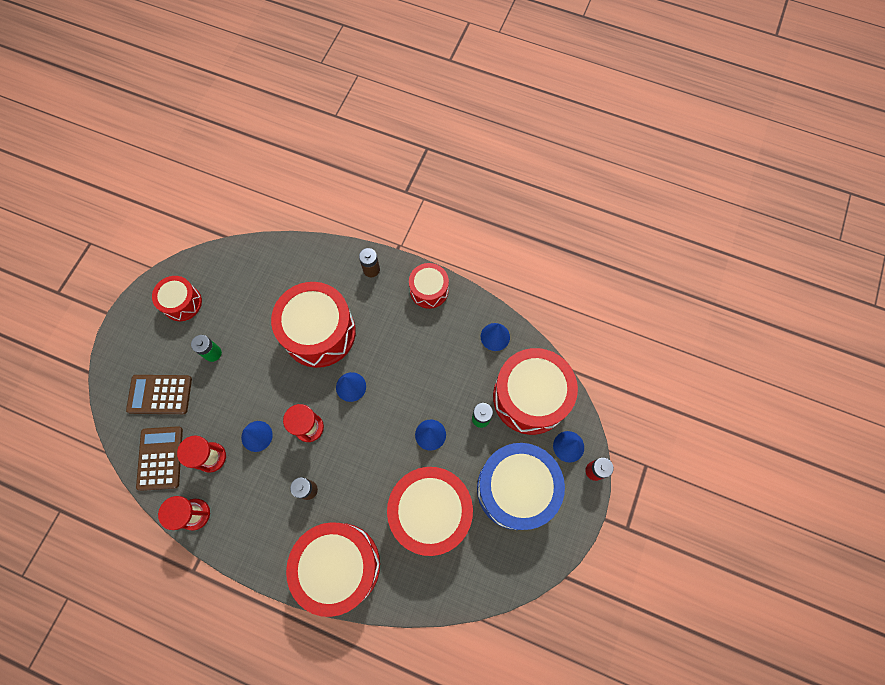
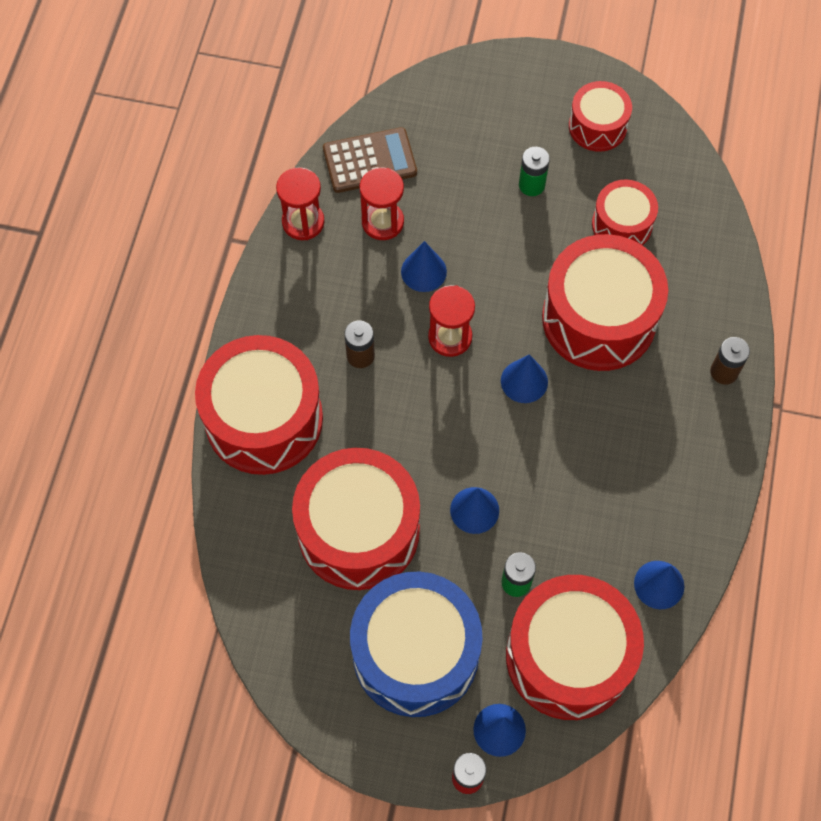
camera: 80 degrees right, 5 degrees down
(160, 394) = (456, 136): brown calculator -> none
(429, 290) = (712, 466): red drum -> red drum (622, 225)

